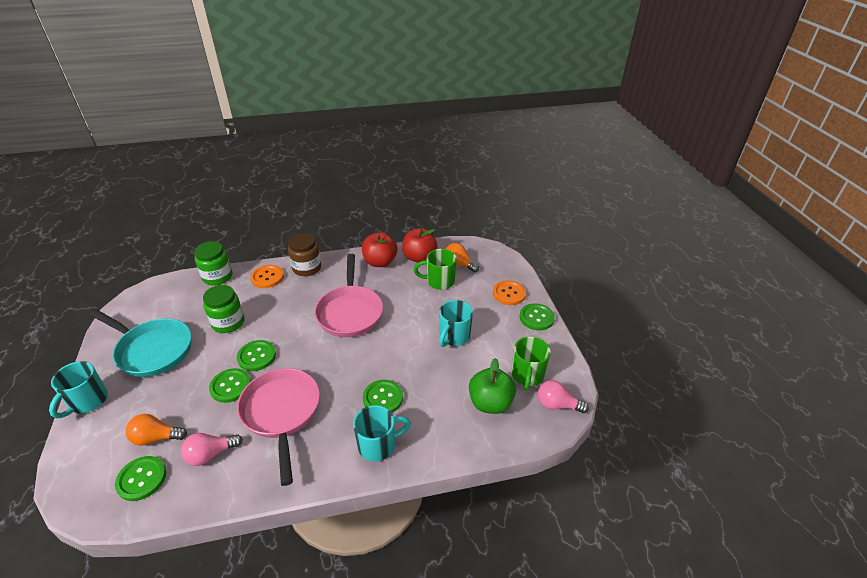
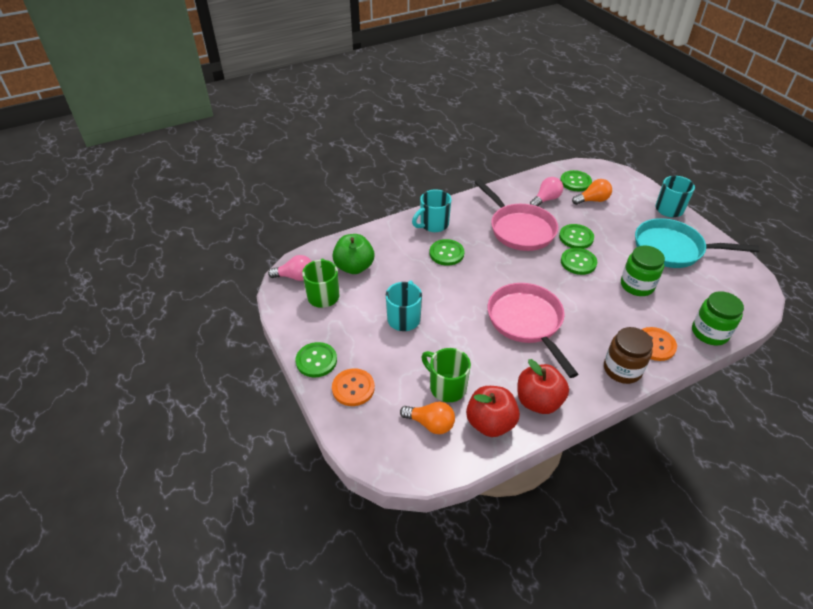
camera: 165 degrees right, 5 degrees up
(439, 281) = (446, 387): green mug -> green mug turned 120 degrees counterclockwise

